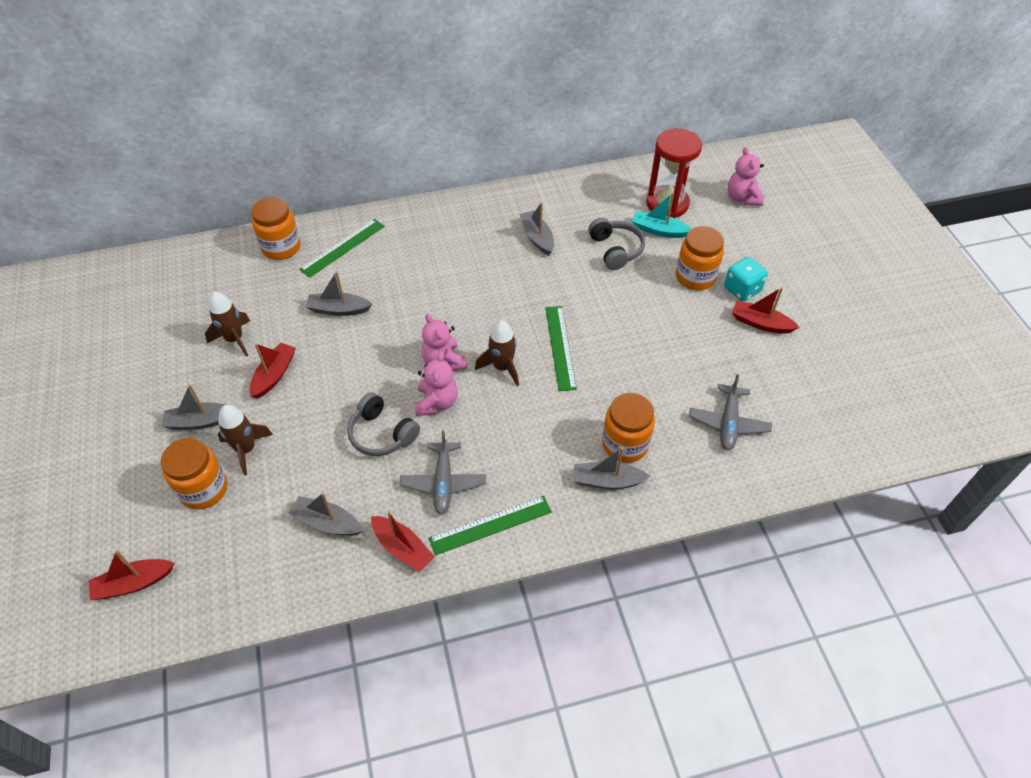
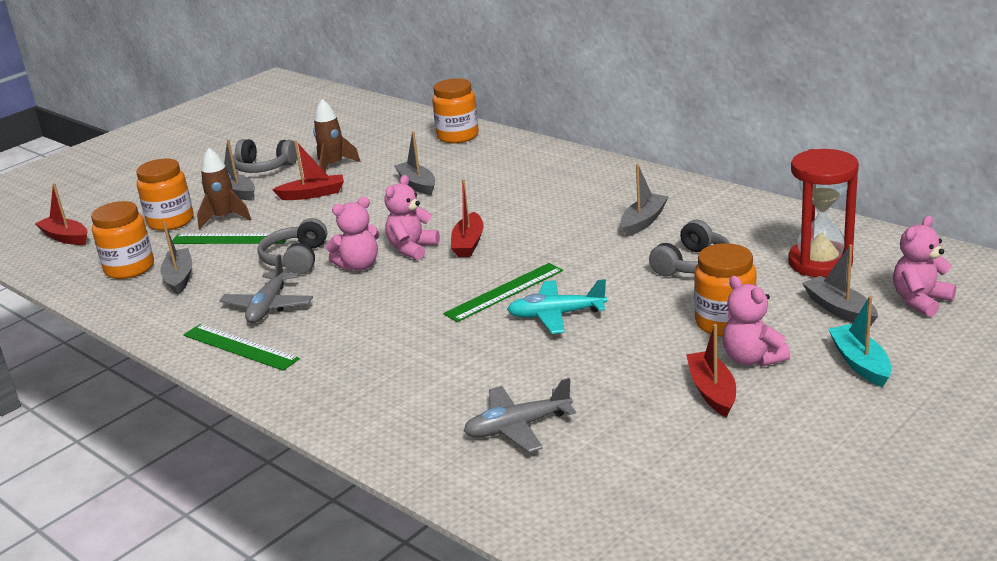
camera: 60 degrees right, 25 degrees down
(174, 383) = (264, 167): none -> grey headphones
(342, 247) = (493, 155): green ruler -> green ruler (230, 239)
(402, 548) = (179, 318): red boat -> red boat (468, 243)
(443, 482) = (268, 306): grey plane -> grey plane turned 45 degrees counterclockwise
(502, 367) = (440, 276): brown rocket -> none
(607, 481) = (352, 385): grey boat -> grey boat (839, 309)
(615, 339) = (556, 315): none -> turquoise plane
(625, 444) = (413, 376): orange jar -> orange jar (129, 268)
(659, 230) = (766, 275): turquoise boat -> turquoise boat (860, 363)
(742, 289) = (752, 359): turquoise dice -> pink teddy bear

